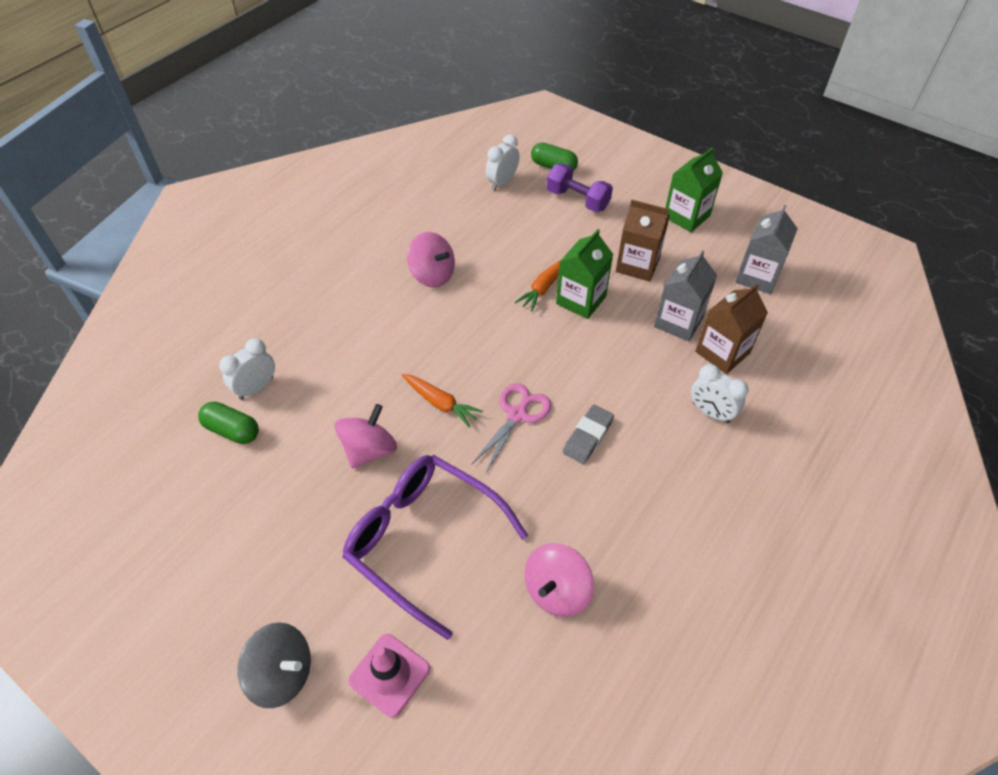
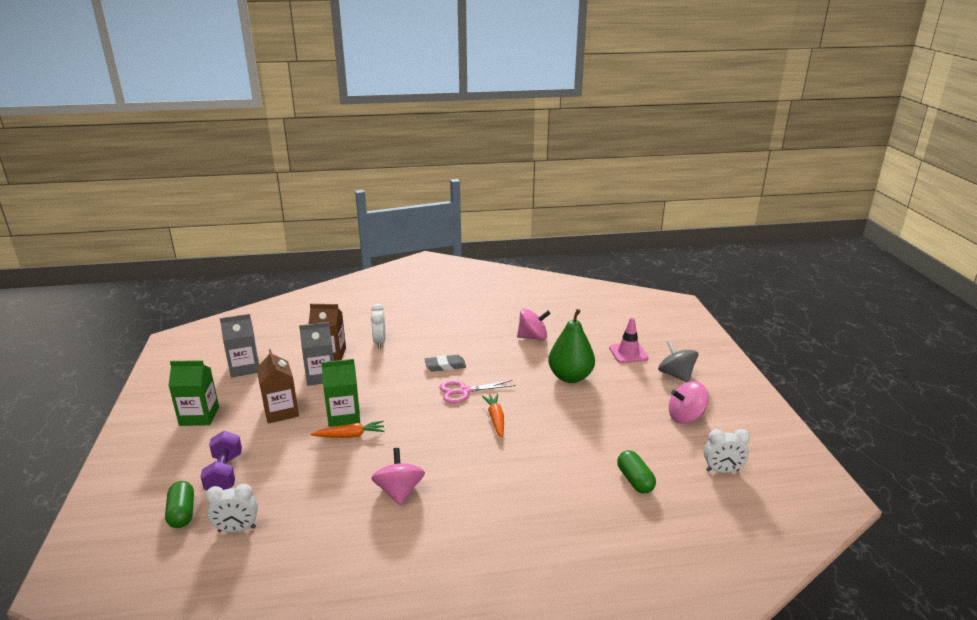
camera: 135 degrees left, 25 degrees down
(256, 388) = (599, 496): white clock -> white clock (722, 470)
(369, 450) = (559, 422): pink spinning top -> pink spinning top (685, 417)
(424, 541) = (570, 377): purple glasses -> green pear

